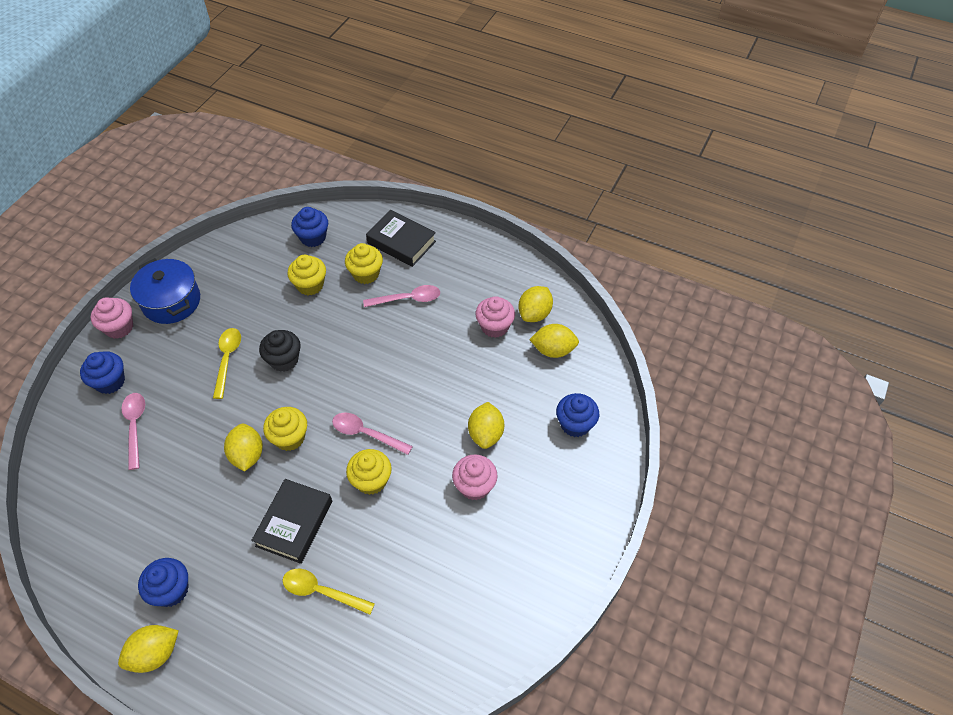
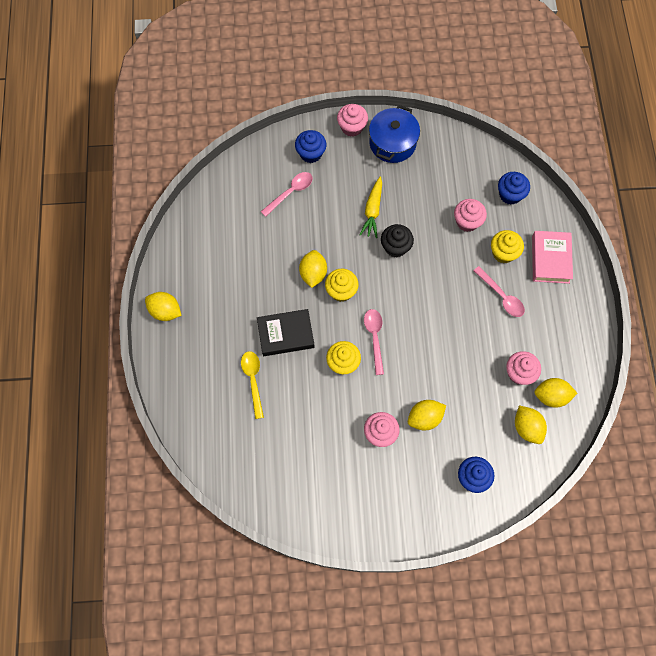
camera: 60 degrees right, 15 degrees up
(171, 590) = (204, 293): blue cupcake -> none
(227, 359) = (372, 211): yellow spoon -> yellow carrot
(247, 455) = (313, 273): yellow lemon -> yellow lemon turned 45 degrees counterclockwise
(310, 285) = (467, 221): yellow cupcake -> pink cupcake
(401, 242) = (550, 259): black book -> pink book

